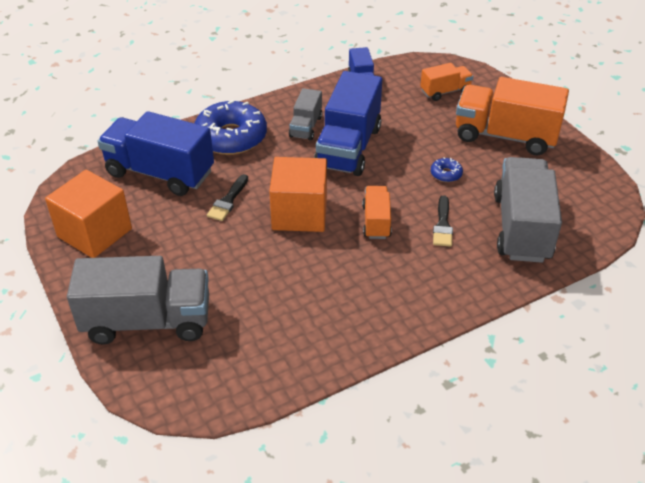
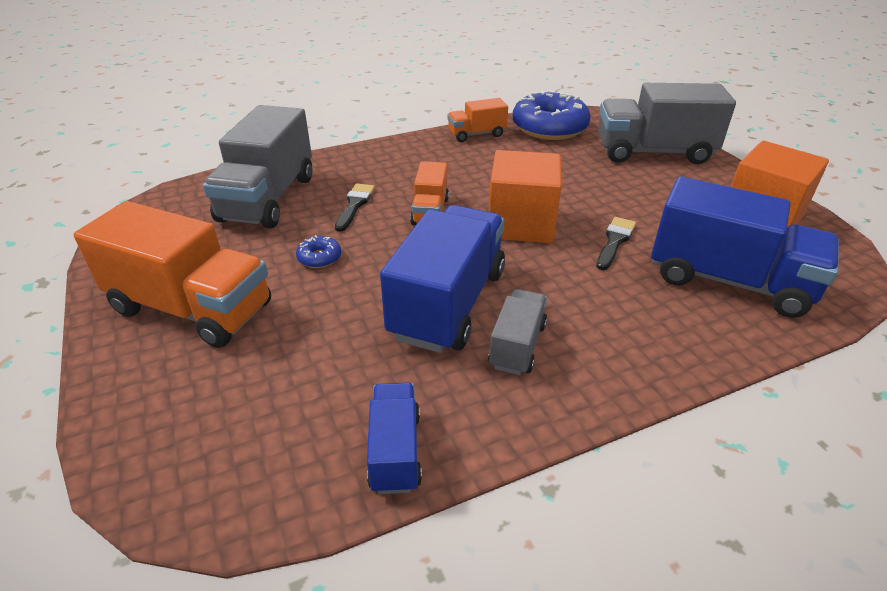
camera: 175 degrees left, 5 degrees down
(231, 137) = (644, 333): blue donut -> blue donut (549, 128)
(445, 91) = (229, 412): orange truck -> orange truck (476, 134)

